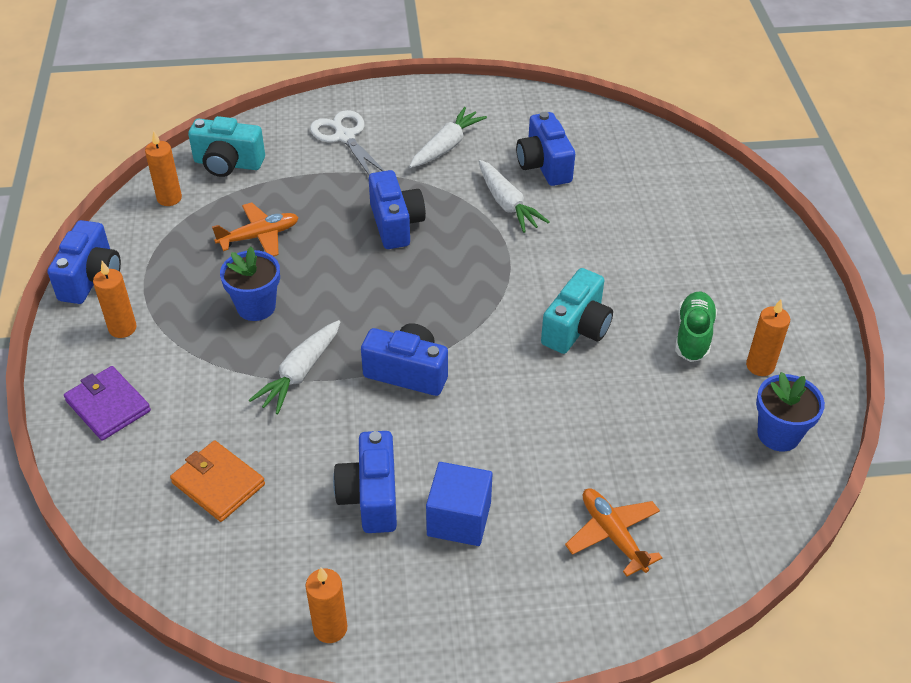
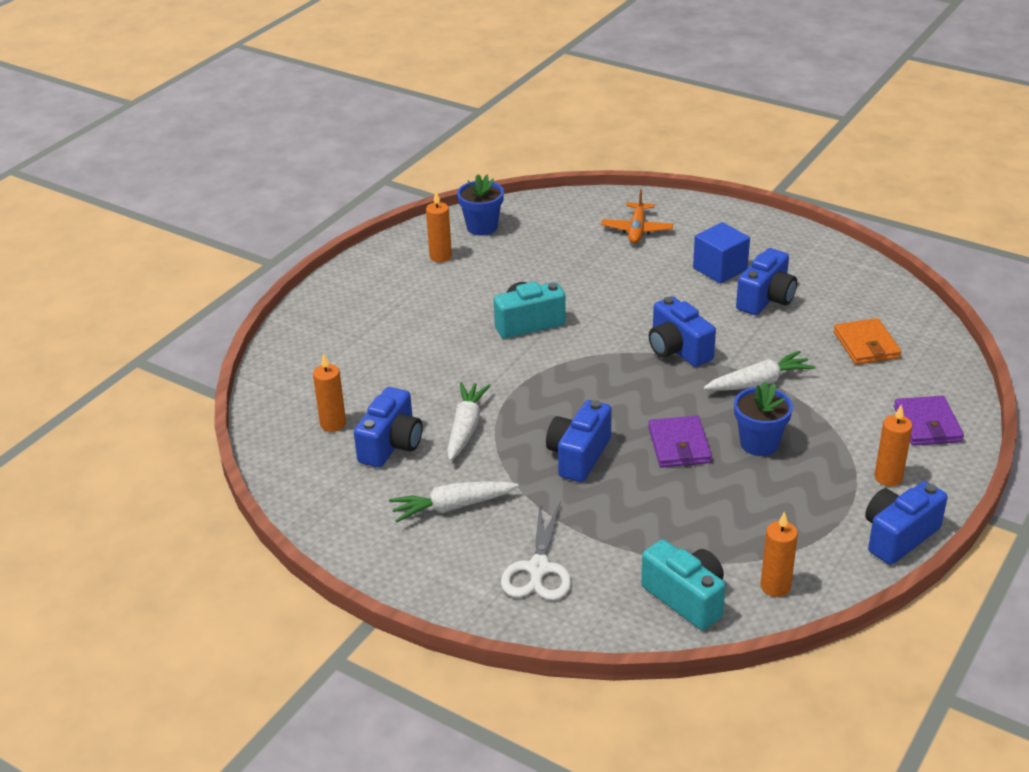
camera: 140 degrees left, 10 degrees down
(259, 236) = (711, 503): orange plane -> none
(323, 272) = (679, 445): none -> purple wallet
(330, 628) = (839, 258): orange candle -> orange candle (333, 424)
(693, 336) = (456, 287): green shoe -> none

